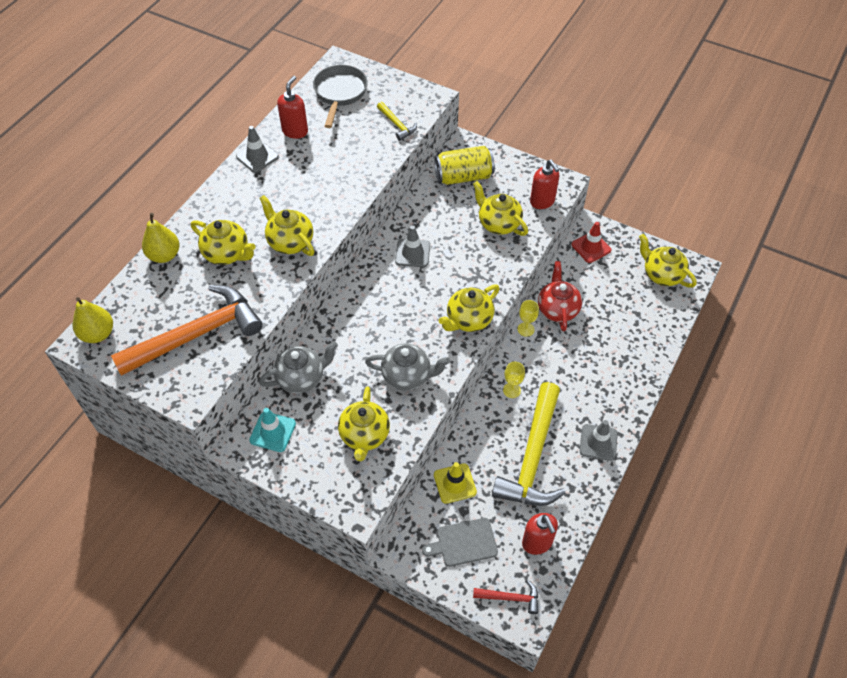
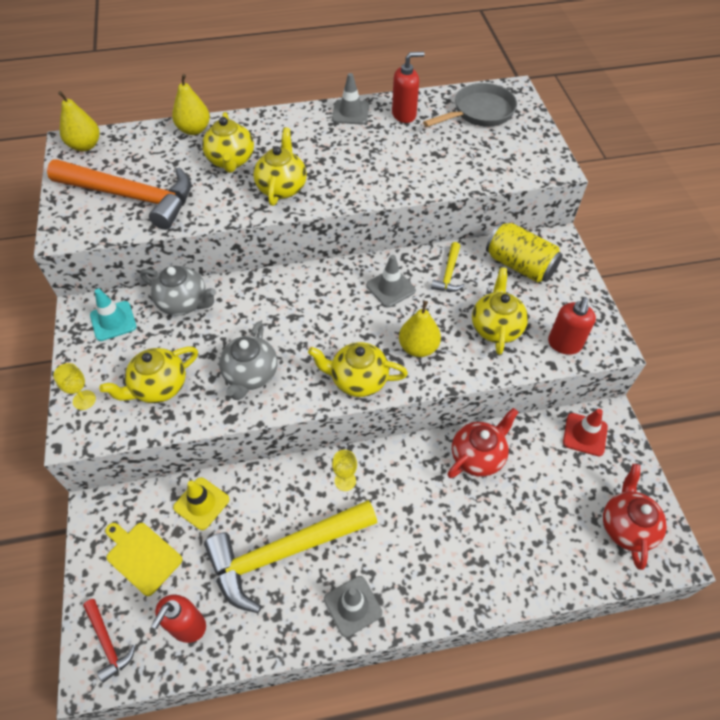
camera: 50 degrees right, 0 degrees up
(397, 125) = (492, 167): yellow hammer -> yellow hammer (448, 274)
(407, 376) = (250, 375): grey teapot -> grey teapot turned 45 degrees clockwise
(464, 543) = (142, 556): grey cutting board -> yellow cutting board
(474, 272) = (418, 347): none -> yellow pear
(526, 329) = (426, 444): yellow goblet -> yellow goblet (84, 400)
(662, 274) = (626, 526): yellow teapot -> red teapot

